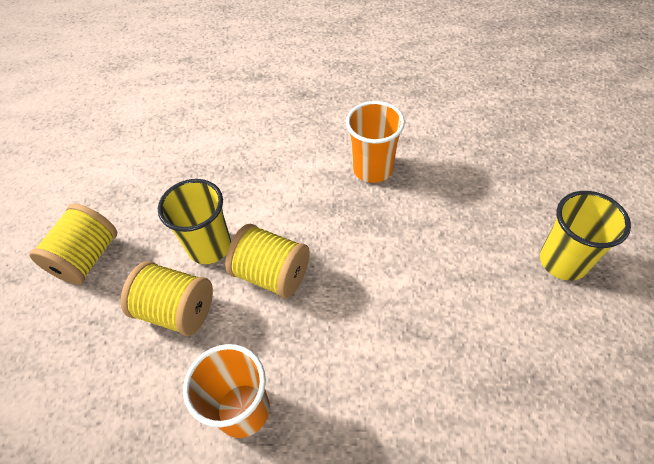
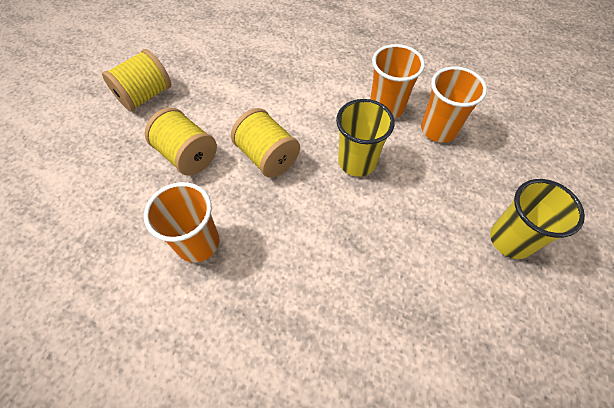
camera: 20 degrees right, 5 degrees up
(209, 246) = (232, 119): yellow cup -> yellow cup (357, 162)
(437, 173) = (438, 130): none -> orange cup

